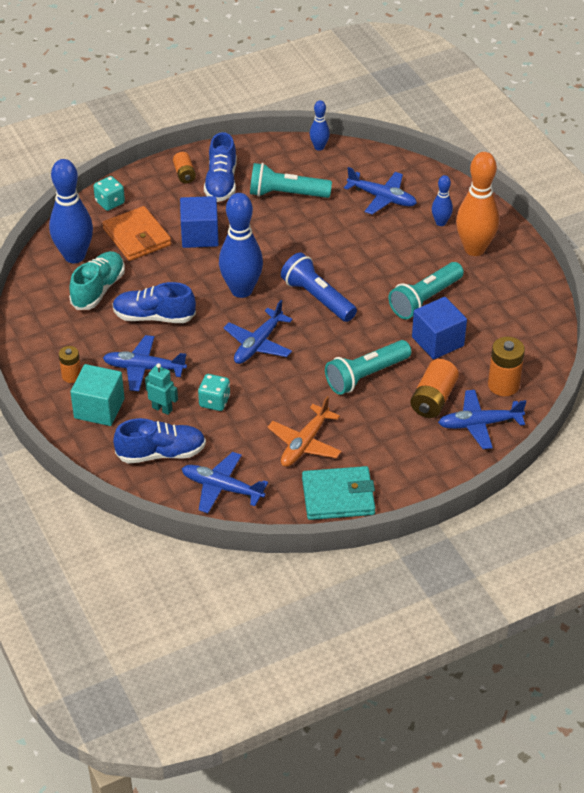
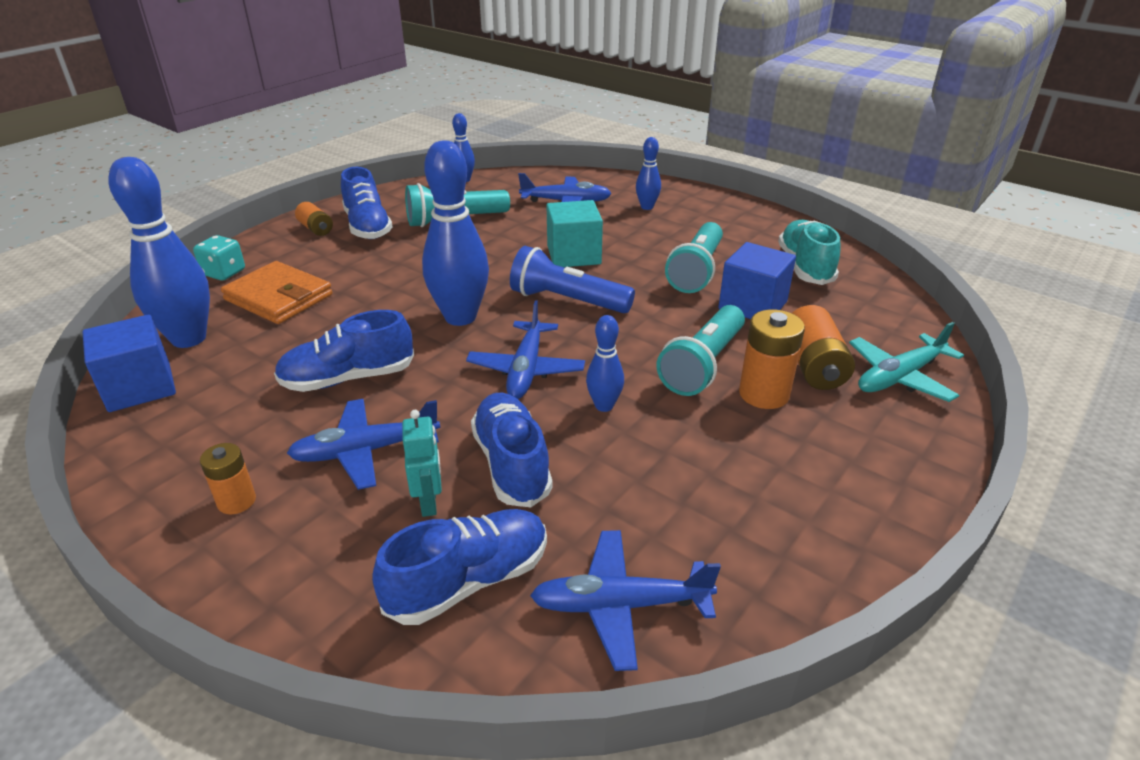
camera: 25 degrees left, 10 degrees down
(98, 289) = (242, 368): turquoise shoe -> turquoise shoe (805, 267)
(99, 408) = (311, 540): turquoise cube -> turquoise cube (573, 255)
(162, 409) = (429, 503): turquoise robot -> turquoise robot turned 75 degrees clockwise
(200, 235) = (368, 277): blue cube -> blue cube (140, 387)
(214, 401) = (511, 464): turquoise dice -> blue shoe
(286, 383) = (604, 406): none -> blue bowling pin
(305, 443) = (698, 479): orange plane -> none
(338, 496) = (821, 544): turquoise wallet -> none
(474, 249) = (703, 218): orange bowling pin -> none
(480, 424) = (900, 377): blue plane -> turquoise plane
(503, 385) = (875, 327): orange battery -> orange battery (764, 394)

